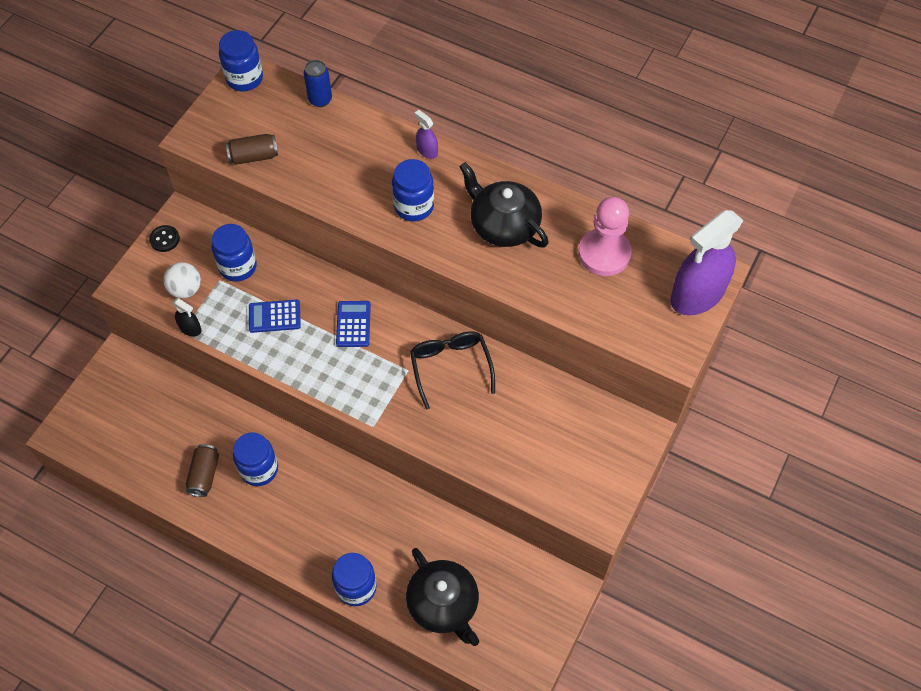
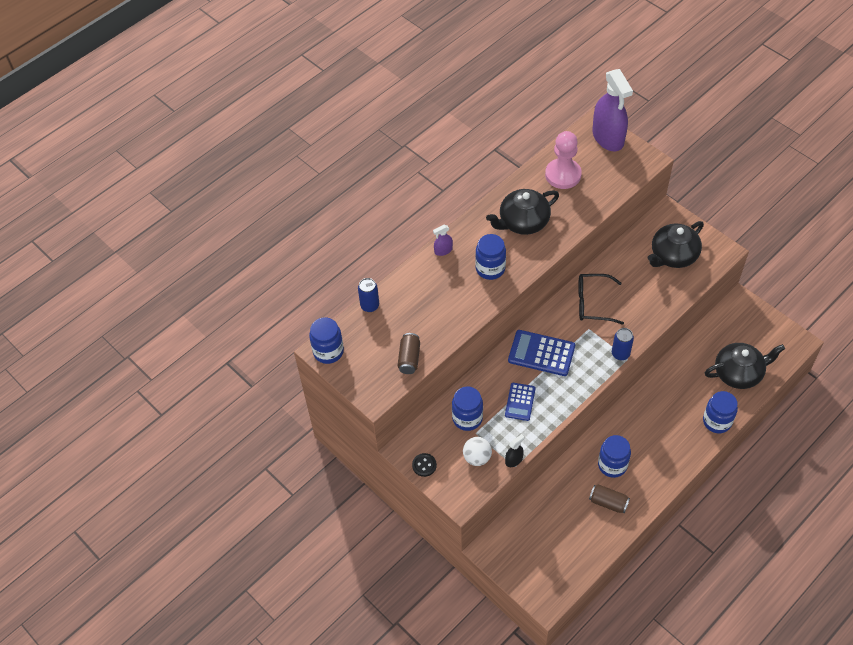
camera: 70 degrees left, 5 degrees down
(353, 324) = (541, 353): blue calculator -> blue calculator, size x1.59
(378, 416) = (620, 354): none -> blue can
(566, 452) = (673, 255): none -> black teapot

